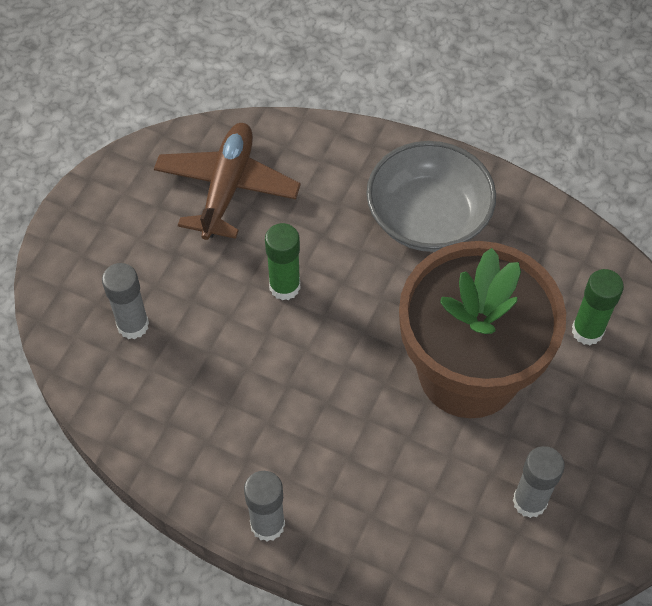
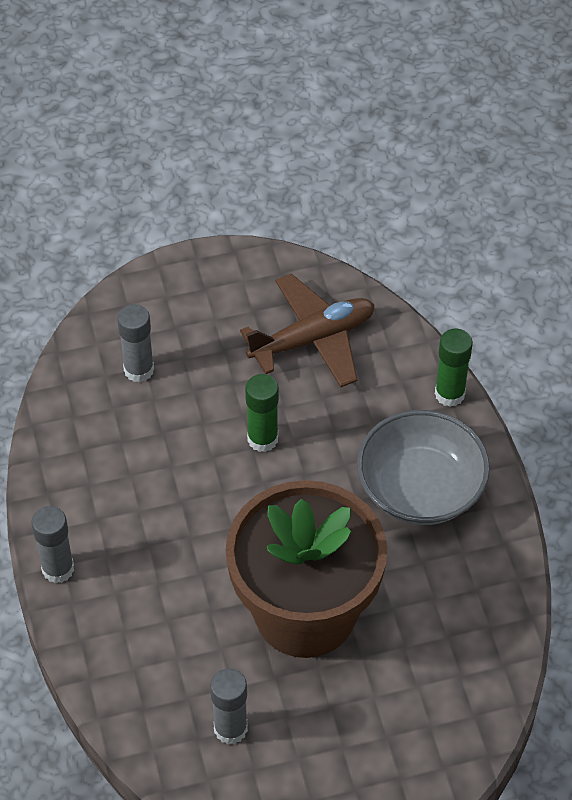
camera: 50 degrees right, 5 degrees down
(587, 331) = (423, 671): green glue stick -> green glue stick (449, 394)

